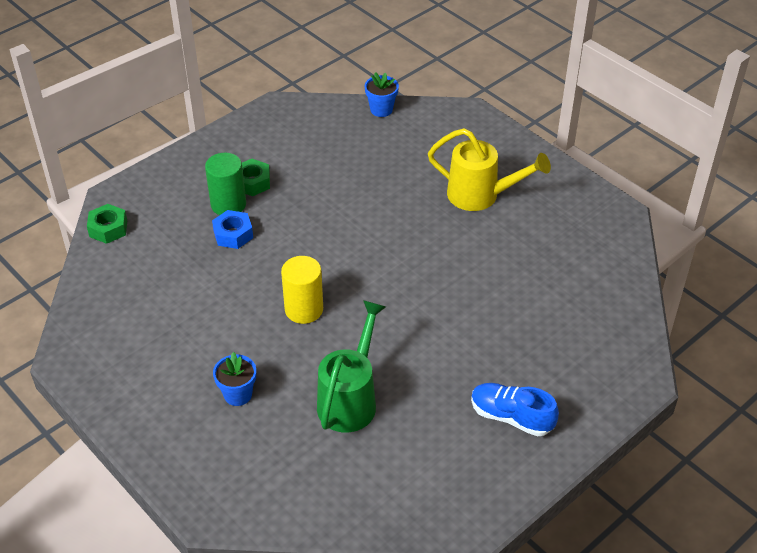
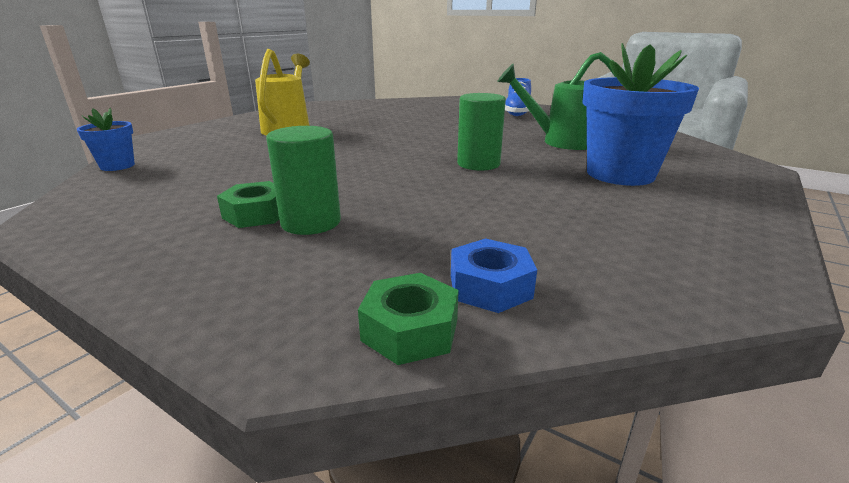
camera: 105 degrees left, 20 degrees down
(233, 234) = (377, 210): blue nut -> blue nut (490, 286)
(238, 394) = (620, 174): blue flower pot -> blue flower pot, size x2.04
(304, 309) = (478, 164): yellow cylinder -> green cylinder

